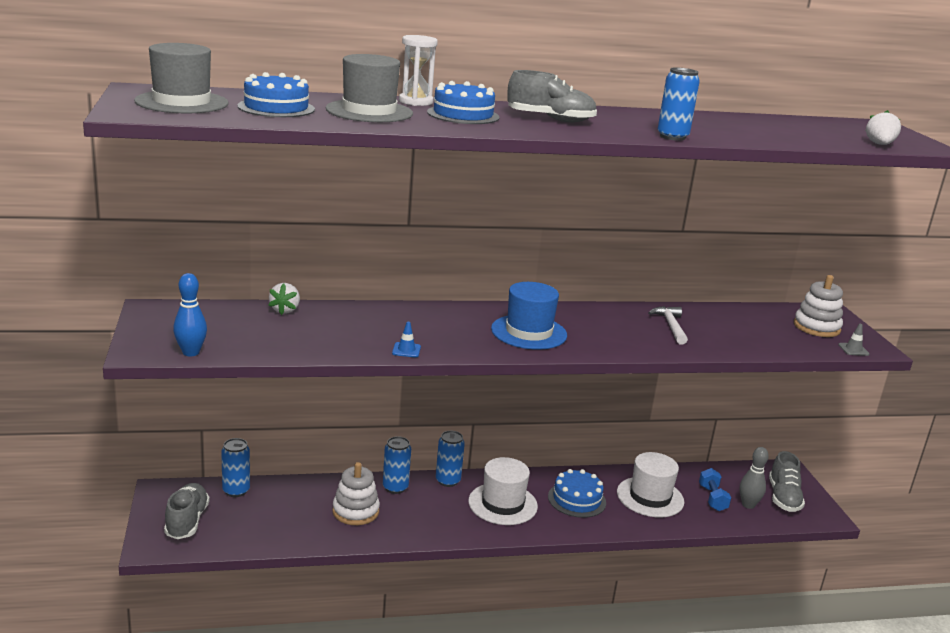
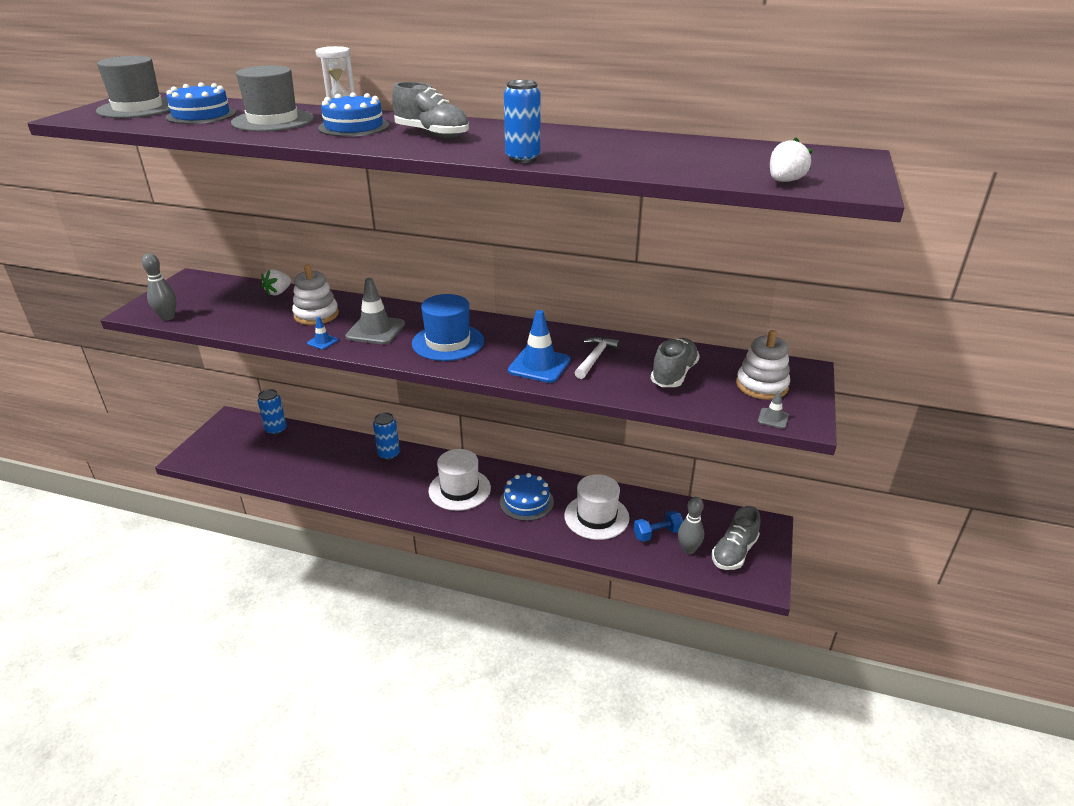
camera: 30 degrees right, 10 degrees up
(187, 521) = (224, 445): grey shoe -> grey shoe (673, 374)
(191, 352) = (167, 317): blue bowling pin -> grey bowling pin
(355, 511) = (341, 467): white stacking toy -> white stacking toy (316, 315)
(444, 332) = (375, 330): none -> grey traffic cone
(448, 481) = (434, 458): blue can -> none
(634, 339) = (539, 365): none -> blue traffic cone
(712, 498) = (657, 533): blue dumbbell -> blue dumbbell turned 45 degrees clockwise

